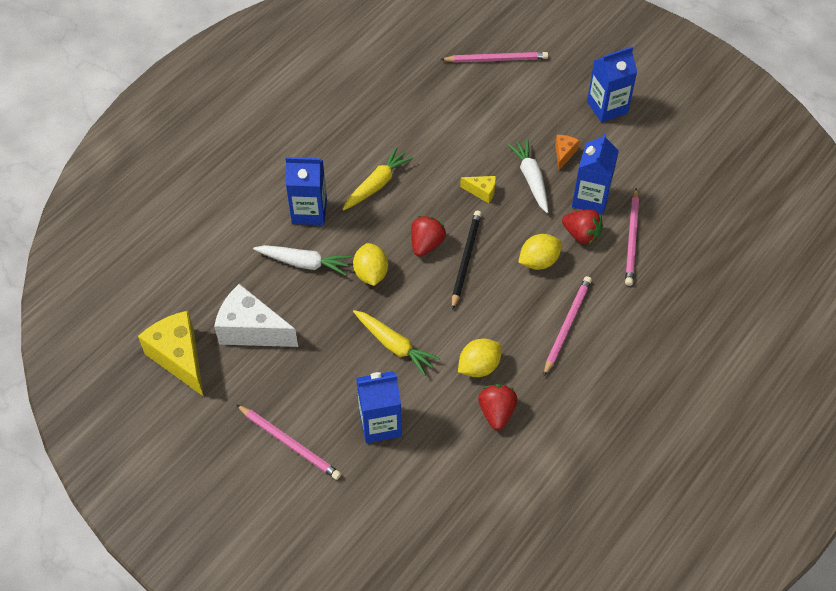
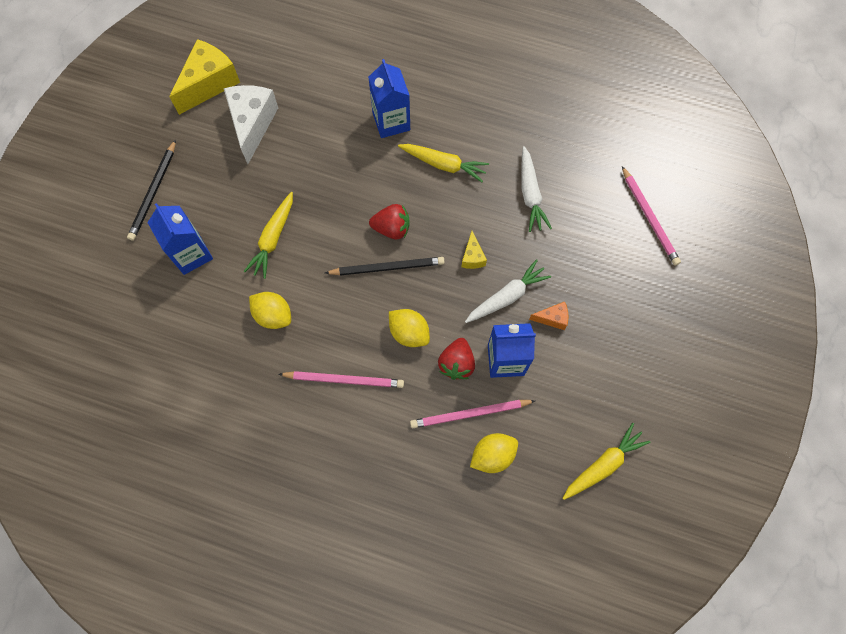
camera: 70 degrees right, 15 degrees up
(289, 443) = (154, 192): pink pencil -> black pencil
(304, 263) = (334, 138): white carrot -> white carrot (530, 194)
(371, 274) = (342, 194): yellow lemon -> yellow lemon (492, 455)
(496, 412) = (230, 345): red strawberry -> none
(607, 107) = (635, 343): blue carton -> none
(705, 163) = (603, 465): none -> yellow carrot

